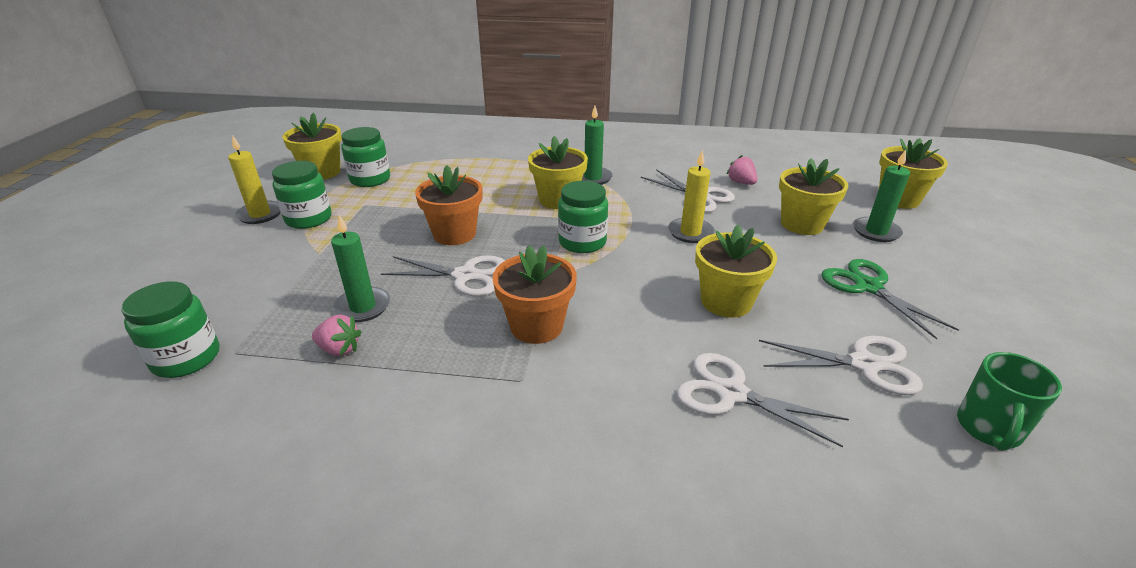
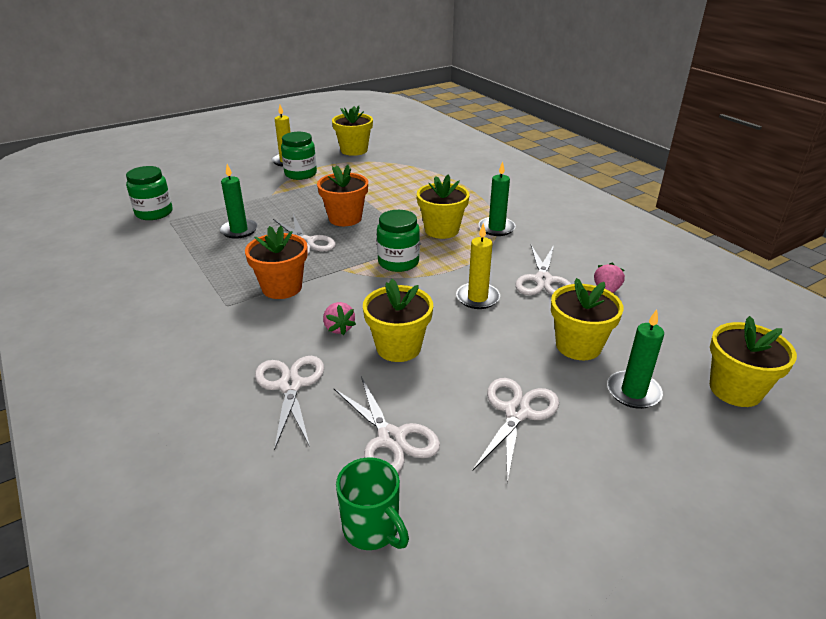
camera: 50 degrees right, 0 degrees up
(339, 349) = (198, 243): pink strawberry -> pink strawberry (339, 328)
(370, 179) = (368, 165): green jar -> none
(868, 287) = (517, 412): green scissors -> white scissors
(988, 429) = (372, 529): green mug -> green mug turned 120 degrees counterclockwise

